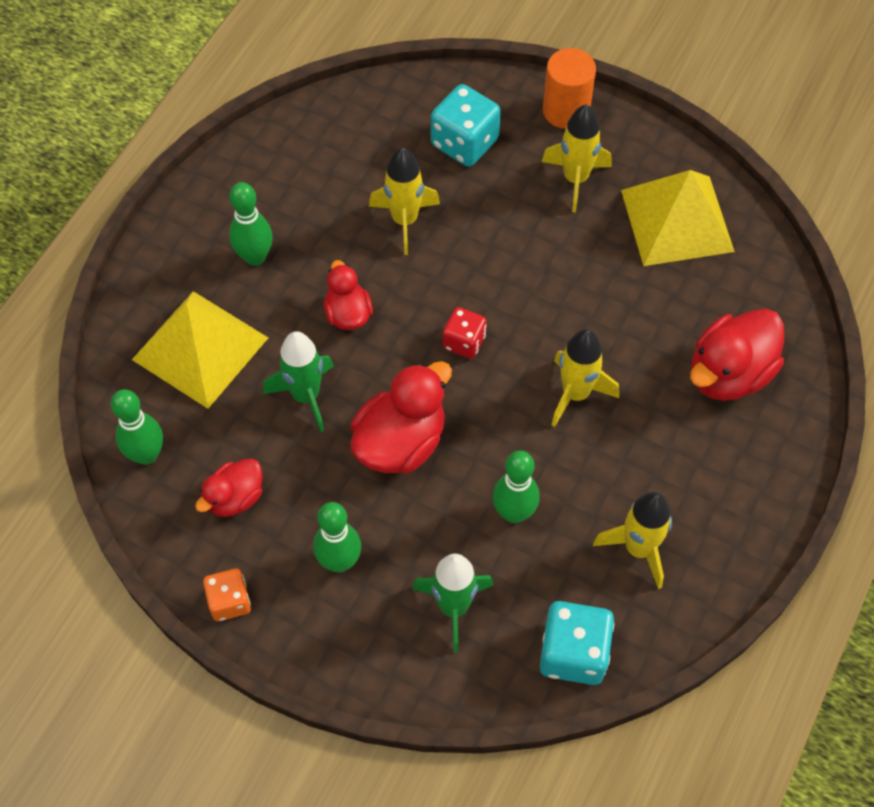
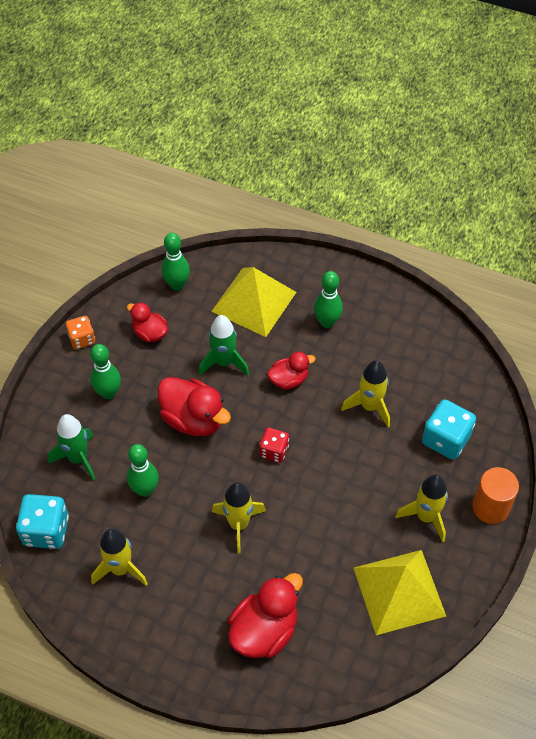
camera: 85 degrees right, 5 degrees down
(729, 374) = (264, 630): red duck -> red duck turned 90 degrees clockwise

